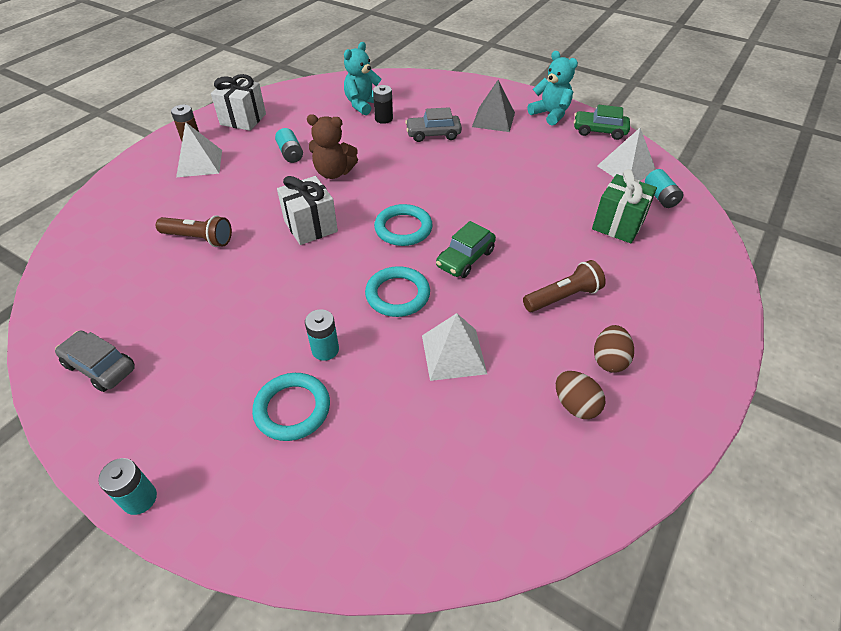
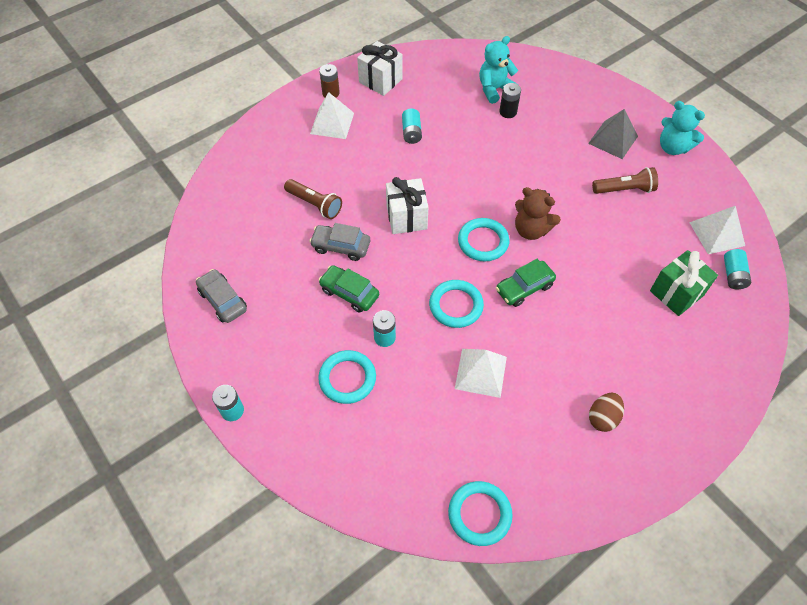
camera: 20 degrees right, 10 degrees up
(334, 172) = (443, 164): brown teddy bear -> brown teddy bear (531, 230)
(433, 134) = (547, 143): grey car -> grey car (341, 246)
(521, 519) = (479, 514): none -> turquoise ring
(550, 114) = (673, 147): turquoise teddy bear -> turquoise teddy bear turned 150 degrees clockwise
(563, 297) = (591, 350): brown flashlight -> brown flashlight (624, 189)
(575, 405) = (557, 445): brown egg -> none
(599, 131) = (712, 181): green car -> green car (349, 293)

